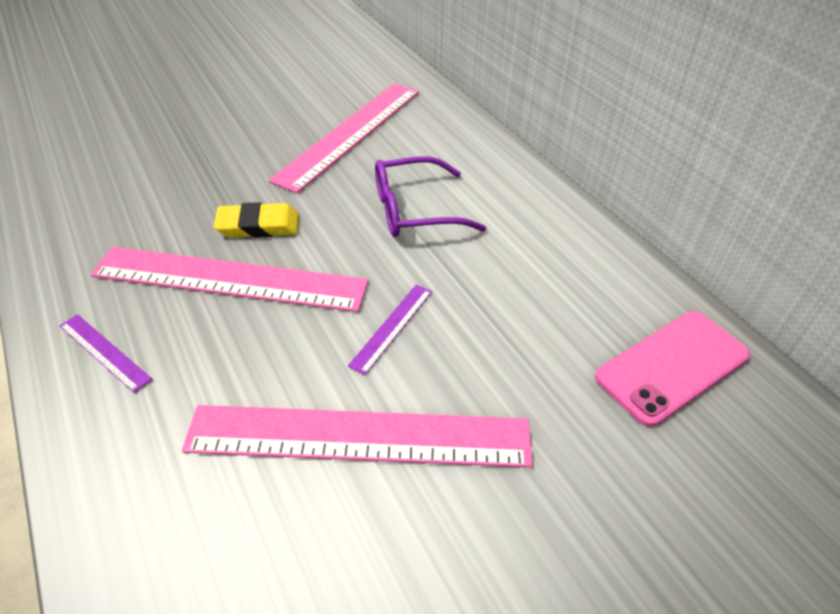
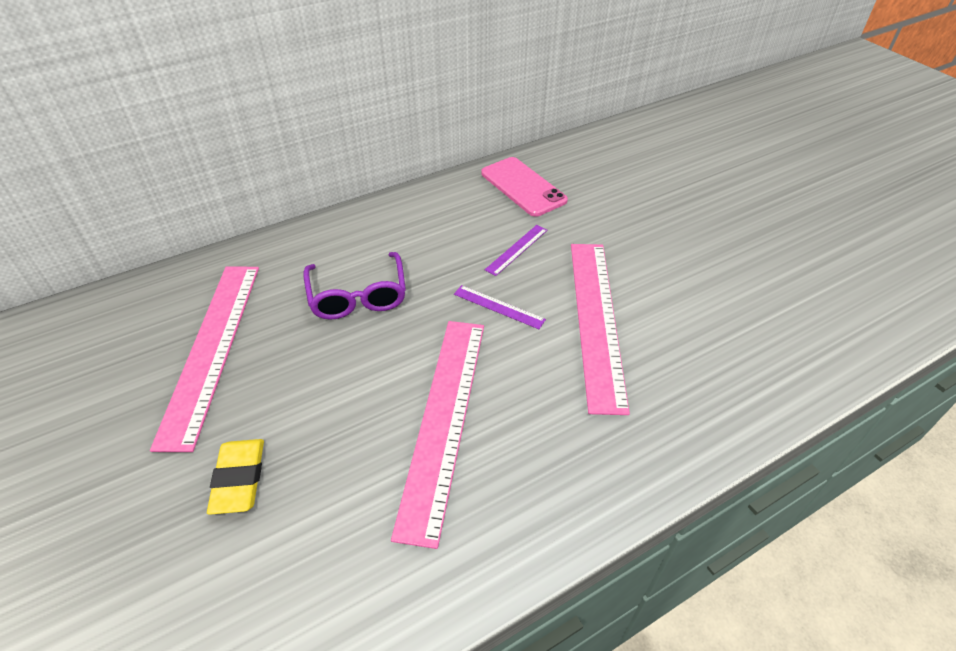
camera: 90 degrees left, 0 degrees up
(104, 352) = (540, 500): purple ruler -> purple ruler (517, 249)
(258, 226) = (366, 409): yellow eraser -> yellow eraser (239, 479)
(350, 133) = (211, 348): pink ruler -> pink ruler turned 60 degrees clockwise

